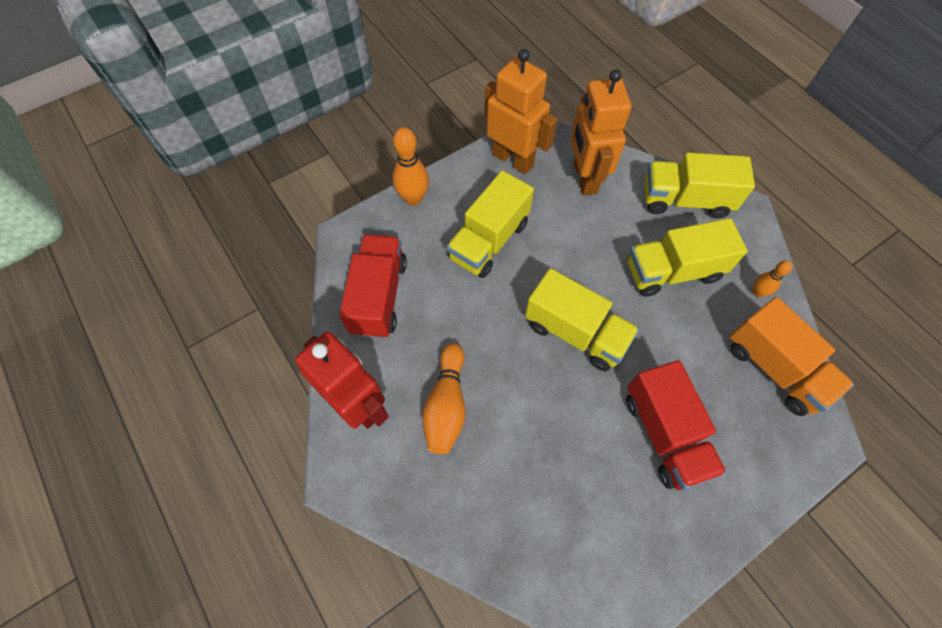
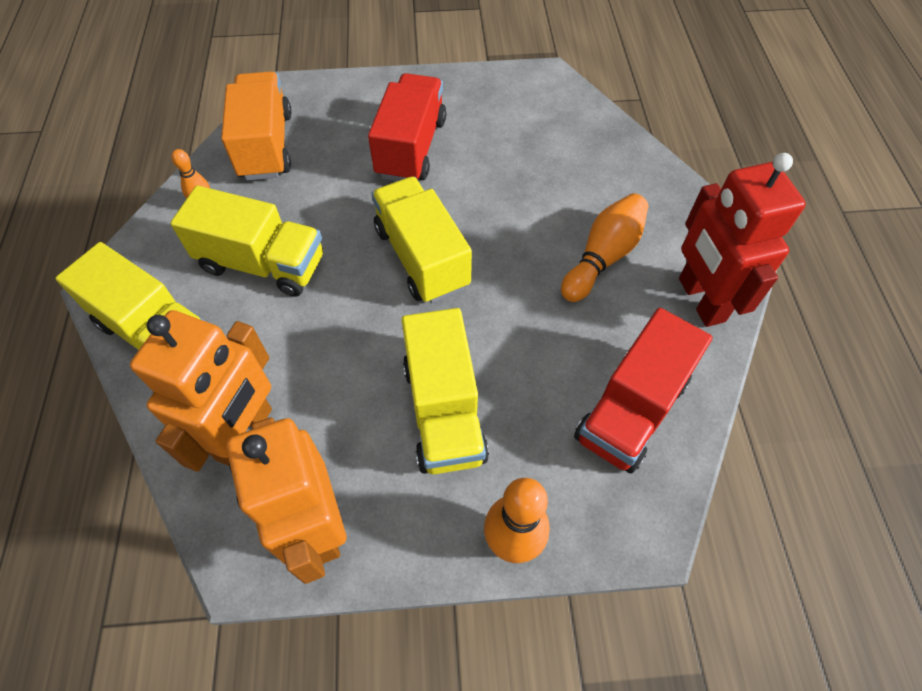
camera: 150 degrees left, 5 degrees down
(489, 241) = (444, 411): yellow truck -> yellow truck turned 105 degrees clockwise

